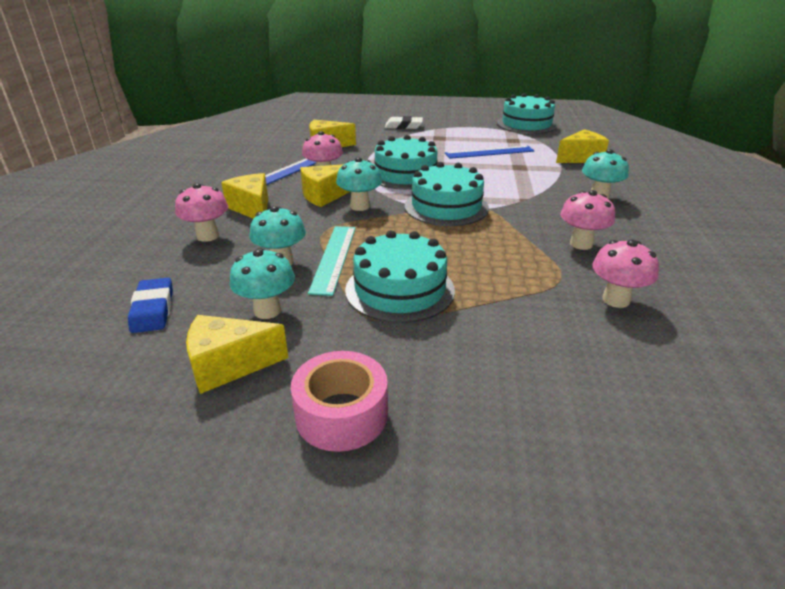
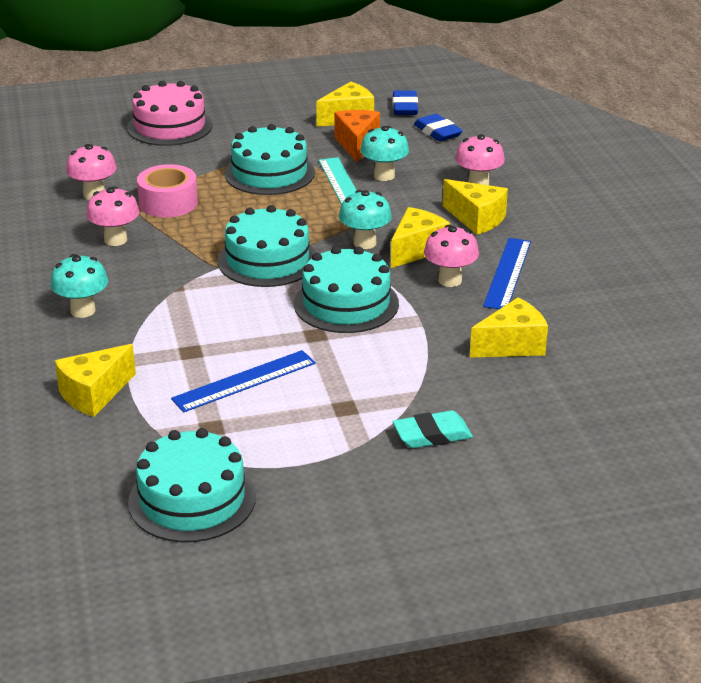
camera: 160 degrees right, 0 degrees up
(129, 369) = (405, 107): none -> blue eraser
(267, 311) = (357, 145): turquoise mushroom -> orange cheese
(341, 414) = (264, 112): pink tape -> pink tape (168, 203)
(403, 126) = (432, 435): white eraser -> turquoise eraser
(512, 414) = (170, 126): none -> pink cake

